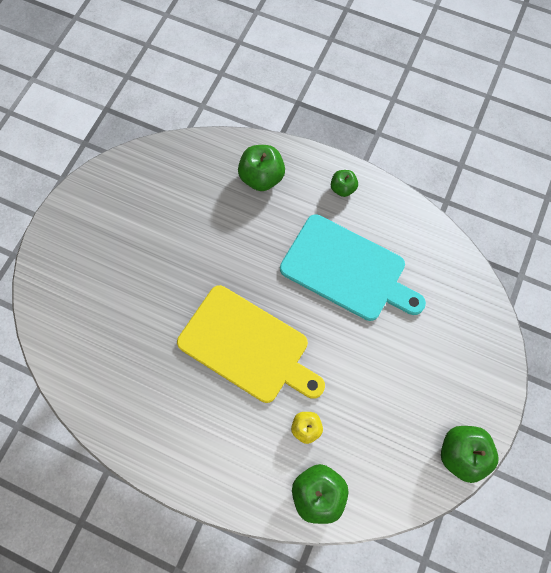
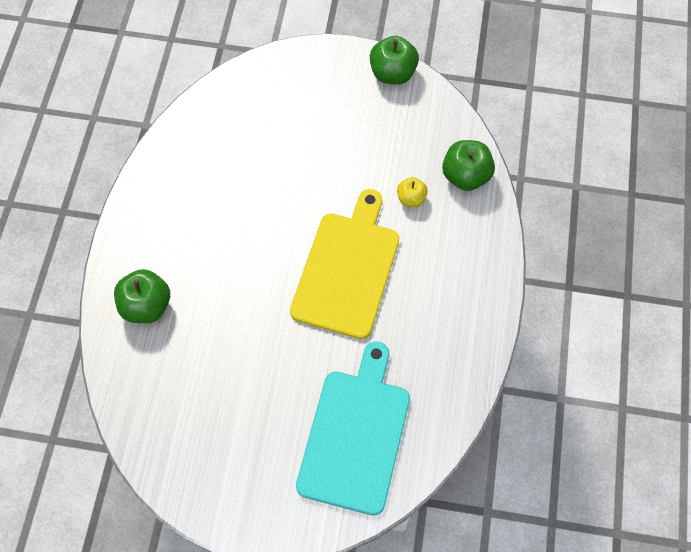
camera: 105 degrees left, 5 degrees down
(343, 188) = (144, 220): green apple -> none
(347, 270) = (240, 196): turquoise cutting board -> turquoise cutting board (355, 434)

